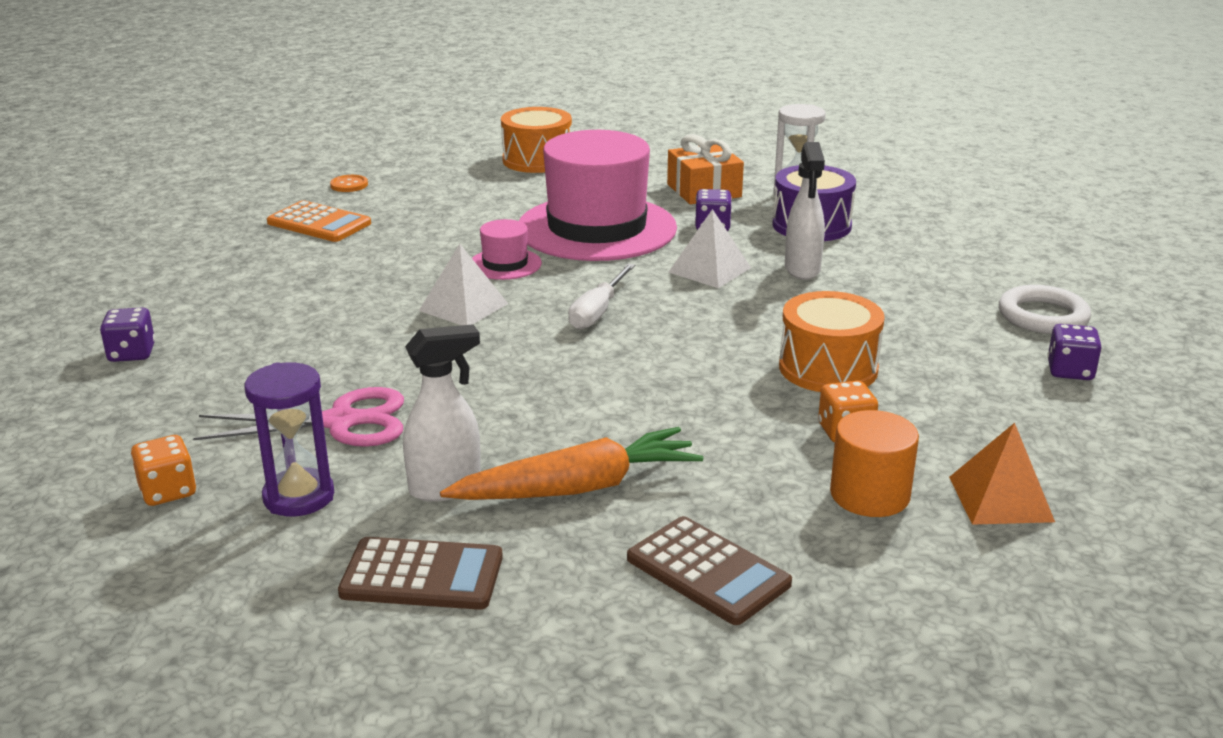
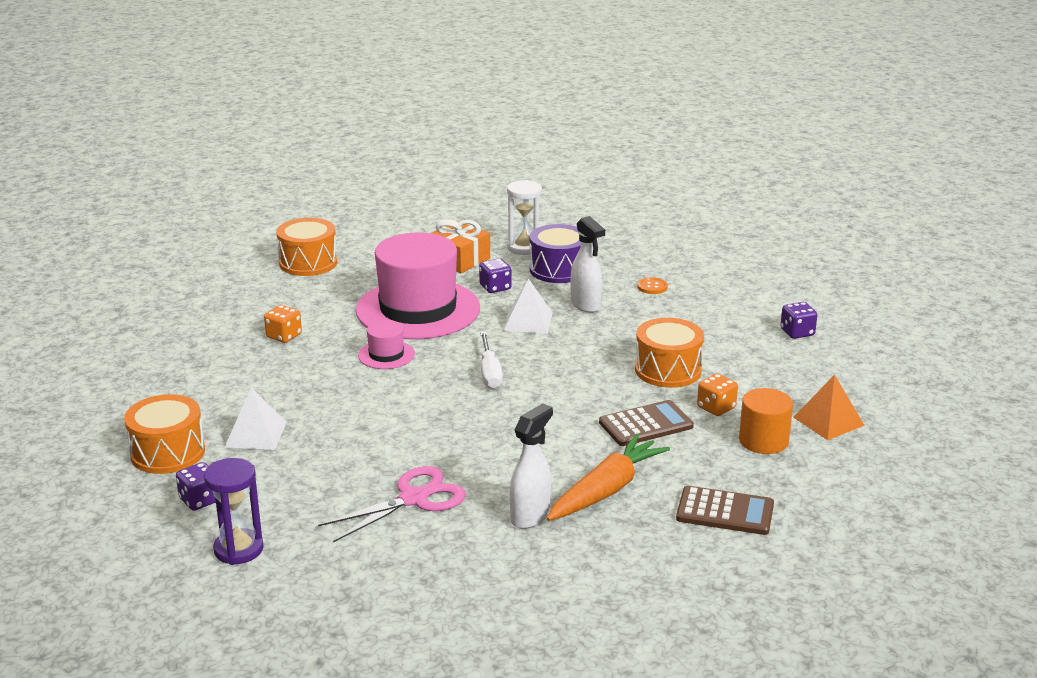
camera: 30 degrees left, 0 degrees up
(167, 299) = (168, 453): none -> orange drum
(168, 491) = (360, 579): orange dice -> orange dice (284, 336)
(299, 497) = (448, 552): purple hourglass -> purple hourglass (238, 549)
(319, 223) = (204, 360): orange calculator -> none
(349, 185) = (185, 321): orange button -> orange button (652, 287)
(422, 575) = (578, 569): brown calculator -> brown calculator (646, 424)
(463, 307) = (396, 395): white pyramid -> white pyramid (255, 434)
(1043, 316) = (752, 300): white ring -> none

